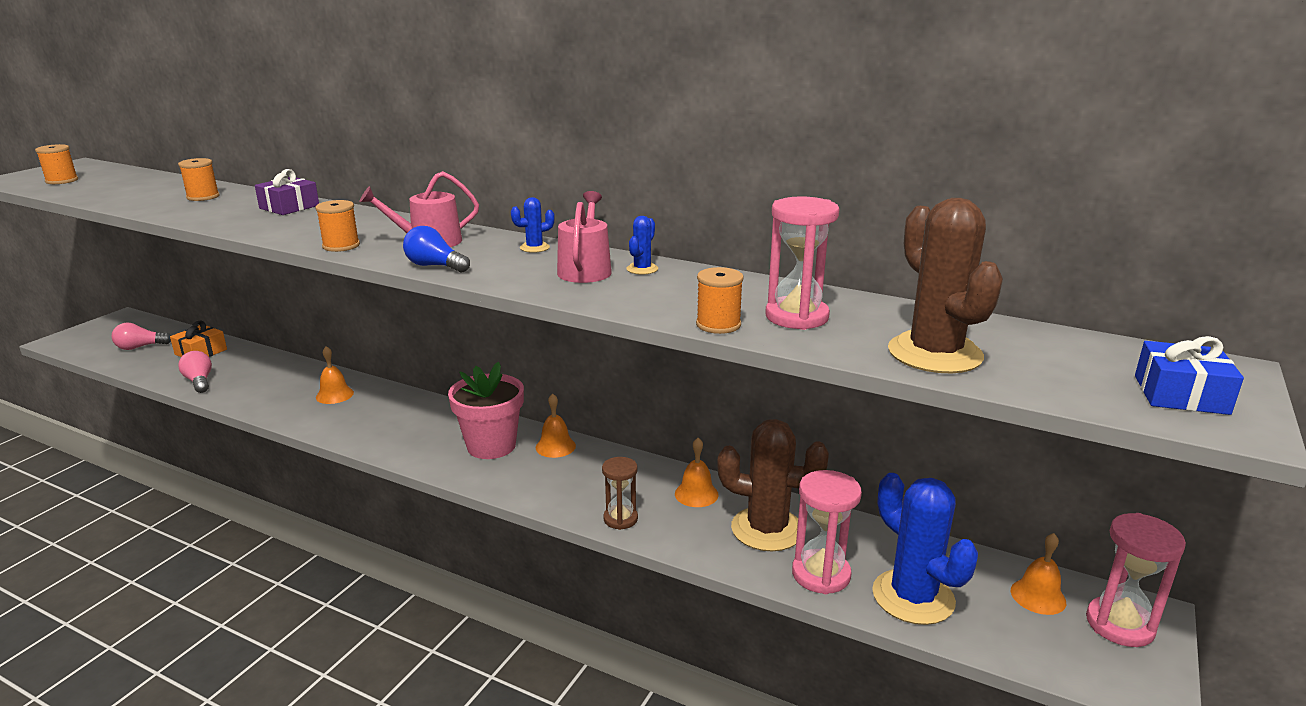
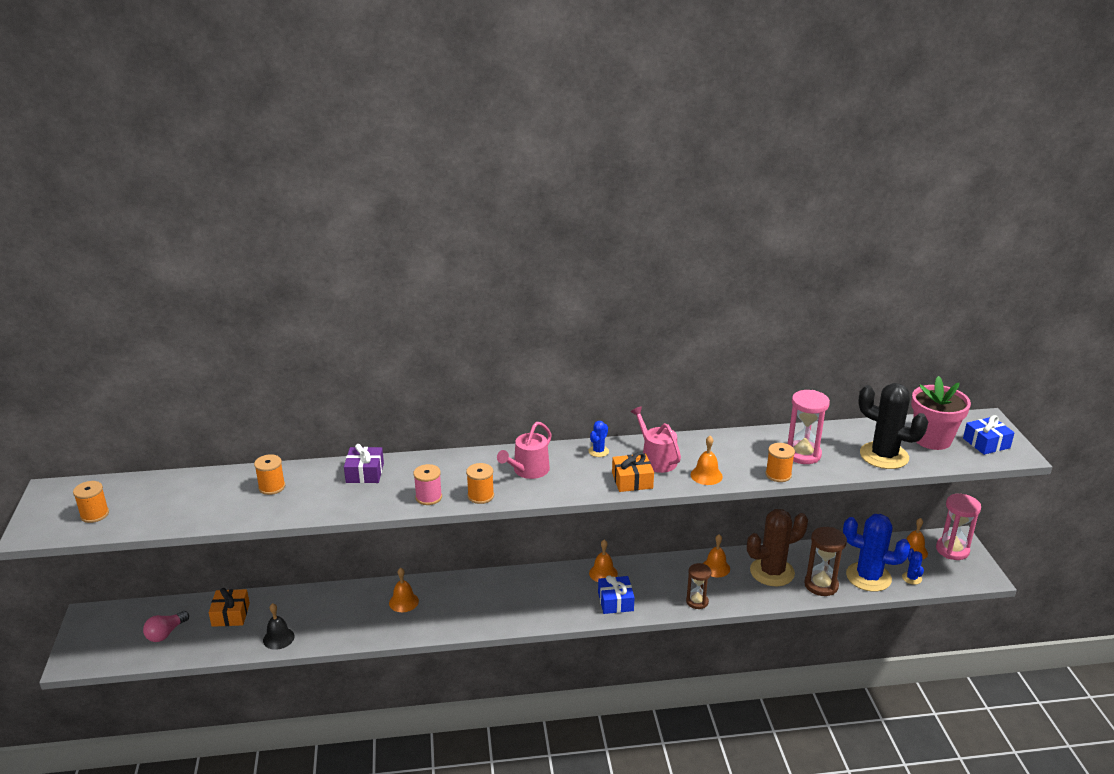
camera: 35 degrees left, 5 degrees up
(199, 381) = (278, 638): pink light bulb -> black bell
(296, 234) = (428, 497): none -> pink spool
(435, 266) = (571, 490): blue light bulb -> none
(491, 446) = (565, 590): pink flower pot -> pink flower pot (932, 439)
(518, 277) = (632, 480): none -> orange gift
(526, 478) = (615, 601): none -> blue gift
(617, 298) = (706, 475): none -> orange bell
(642, 269) = (683, 447): blue cactus -> blue cactus (911, 578)
(821, 574) = (821, 585): pink hourglass -> brown hourglass
(934, 354) = (884, 456): brown cactus -> black cactus

